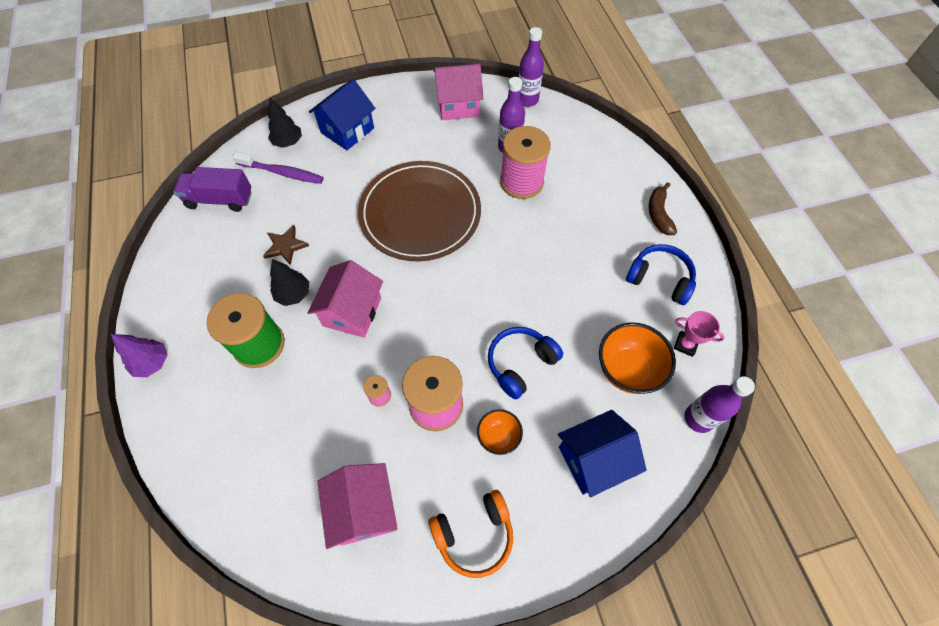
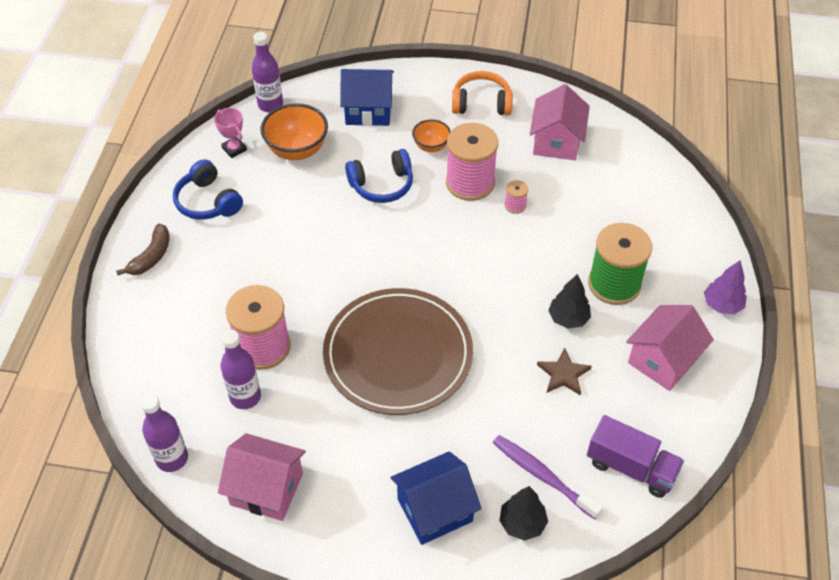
camera: 155 degrees left, 10 degrees down
(352, 311) = (514, 280): pink house -> pink house (663, 360)

